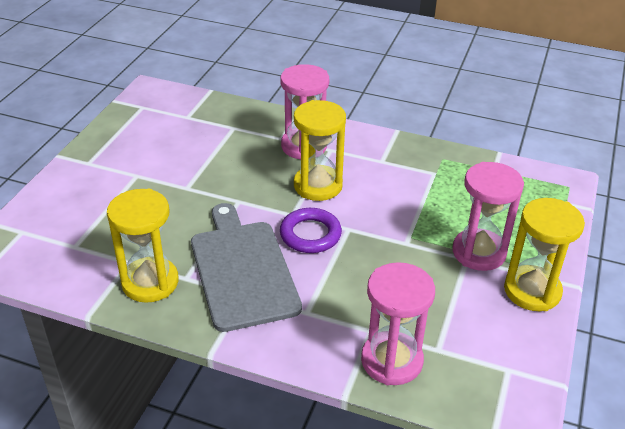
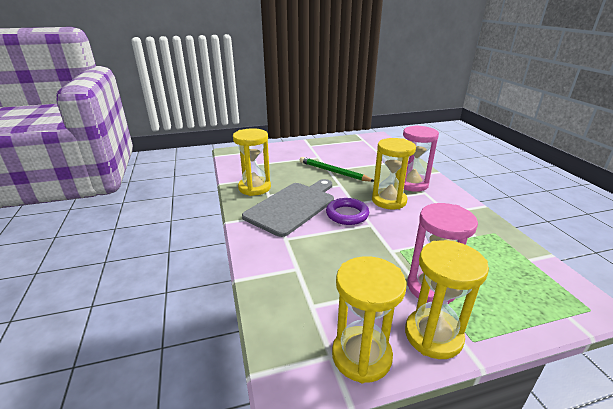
camera: 55 degrees right, 10 degrees down
(197, 187) = (333, 172): none -> green pencil
(391, 361) = (279, 288): pink hourglass -> none
(522, 349) = (361, 356): none -> yellow hourglass

